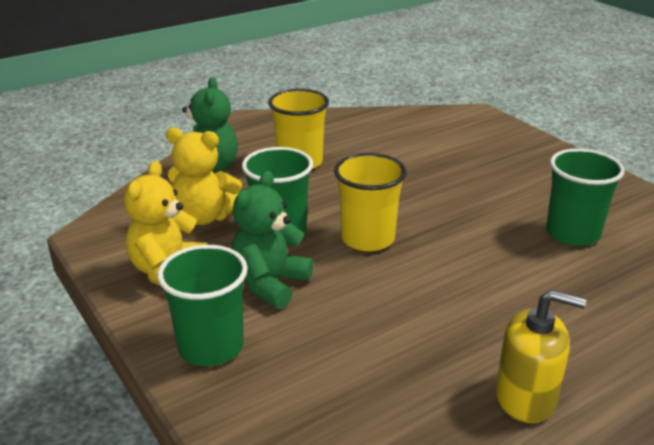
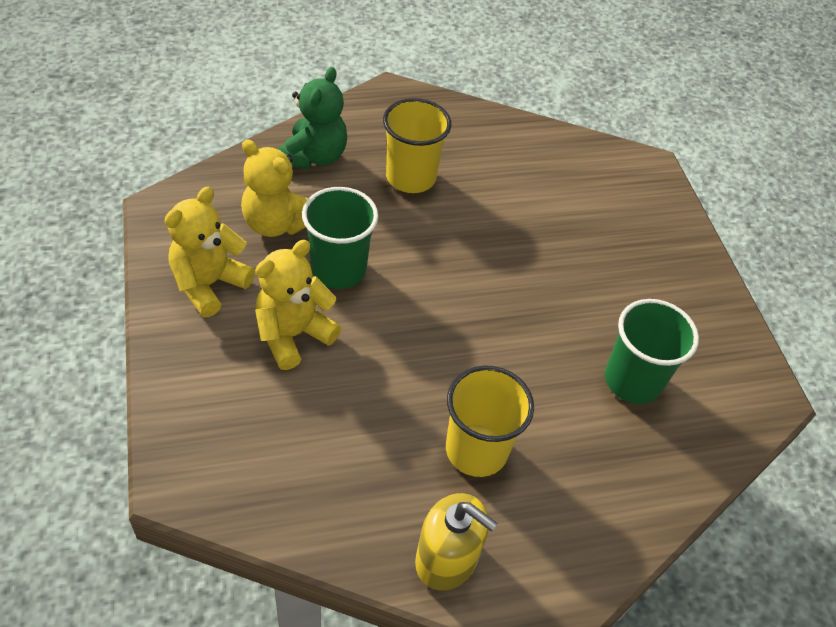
camera: 15 degrees right, 20 degrees up
(211, 346) = (203, 390): green cup -> none
(270, 284) = (293, 335): green teddy bear -> yellow teddy bear
(367, 238) = (418, 310): yellow cup -> yellow cup (476, 450)

